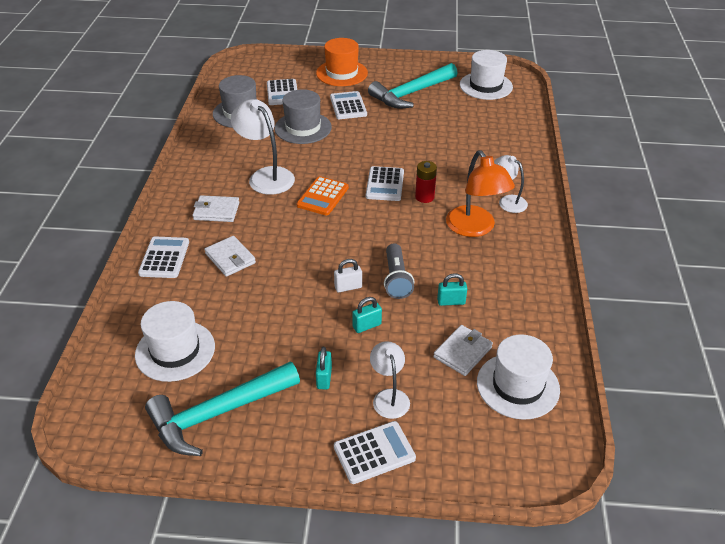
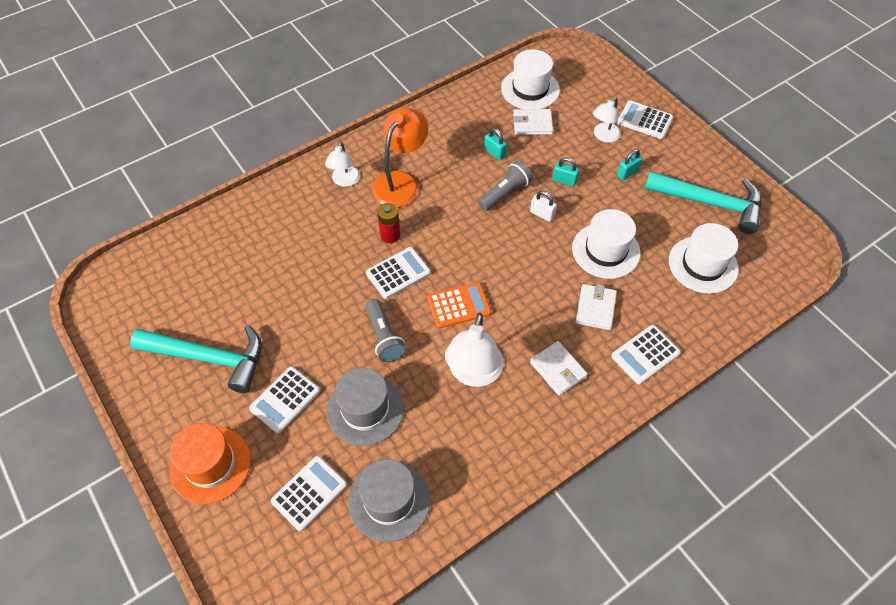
camera: 130 degrees left, 15 degrees up
(341, 155) = (384, 337): none -> grey flashlight
(486, 86) = (140, 301): white hat -> white hat (606, 250)

